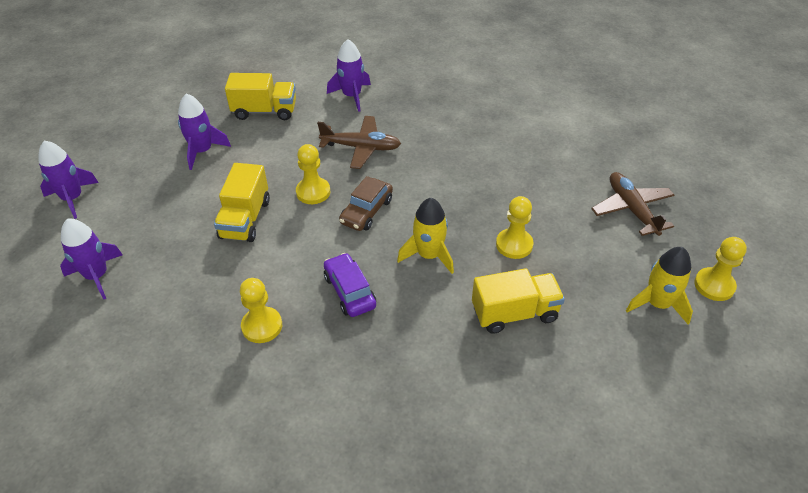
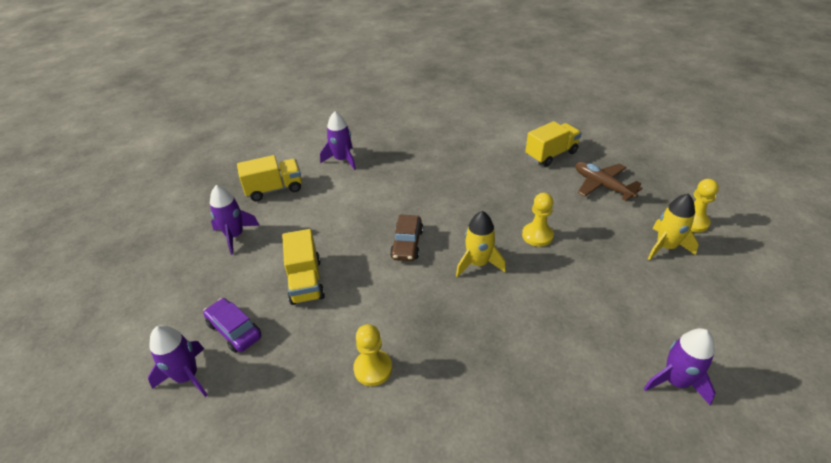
camera: 20 degrees left, 5 degrees down
(72, 198) = (126, 312): purple rocket -> purple rocket (675, 381)
(313, 192) = (353, 242): yellow pawn -> none
(349, 291) = (432, 313): purple car -> purple car (234, 330)
(361, 147) = (373, 196): brown plane -> none
(514, 313) = (571, 287): yellow truck -> yellow truck (551, 154)

